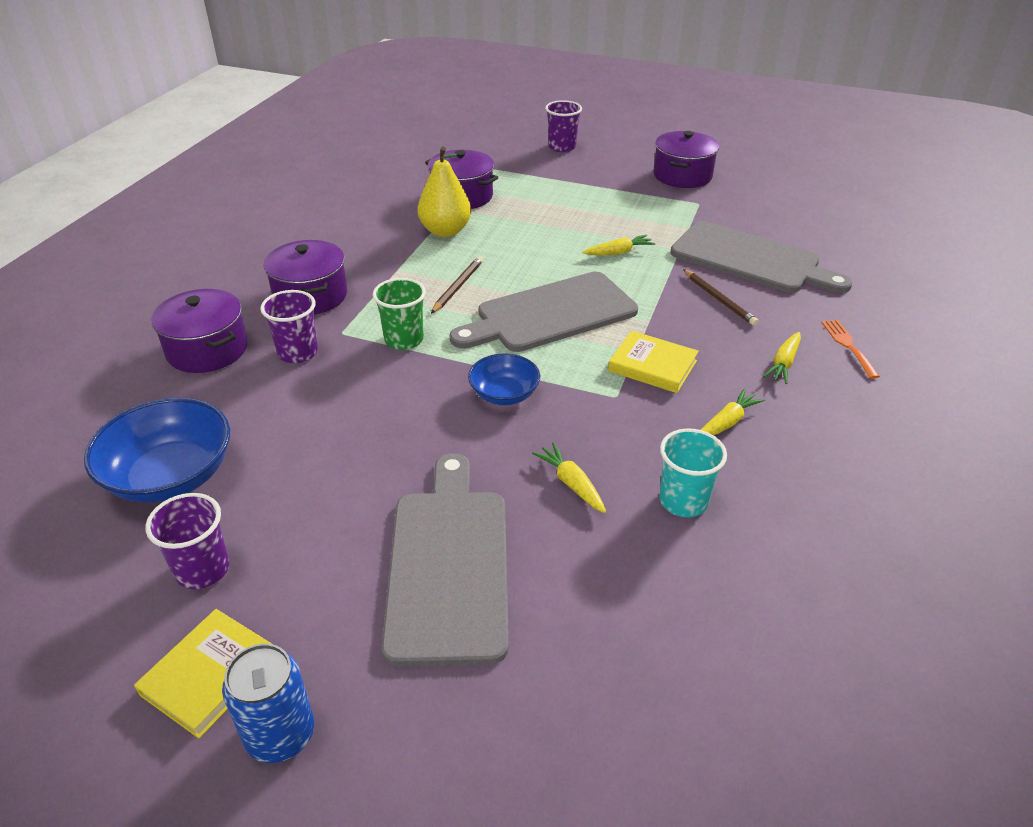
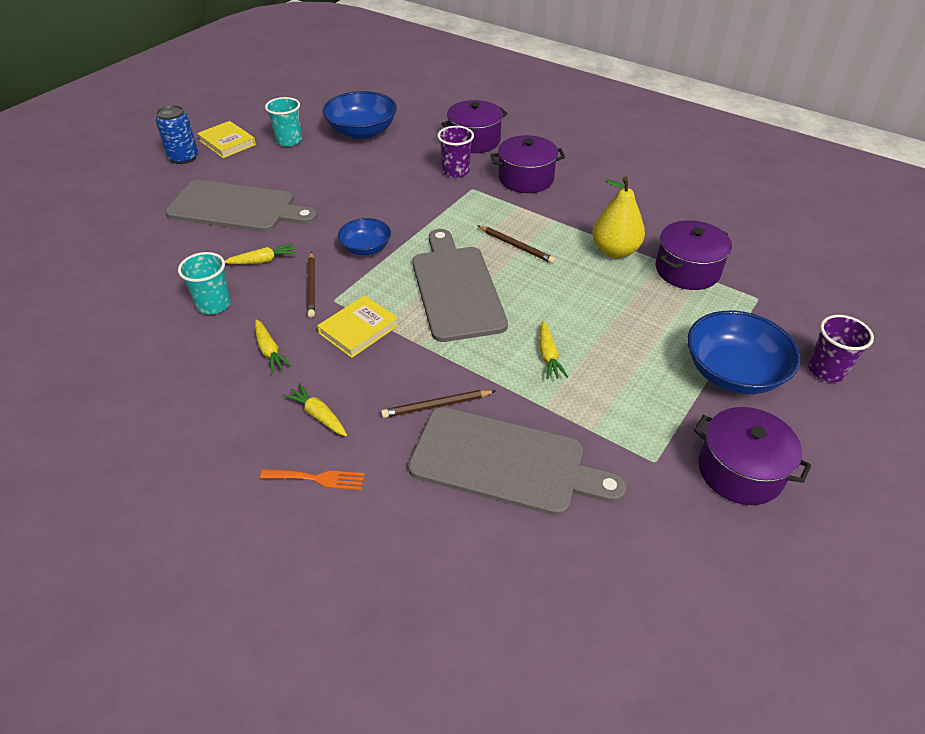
camera: 105 degrees right, 5 degrees up
(202, 570) = (289, 141): purple cup -> turquoise cup
(404, 340) = (452, 213): green cup -> none
(586, 177) = (733, 372): none -> blue bowl
(600, 421) = (311, 286): none -> brown pencil
(751, 259) = (505, 462): grey cutting board -> grey cutting board turned 120 degrees counterclockwise

